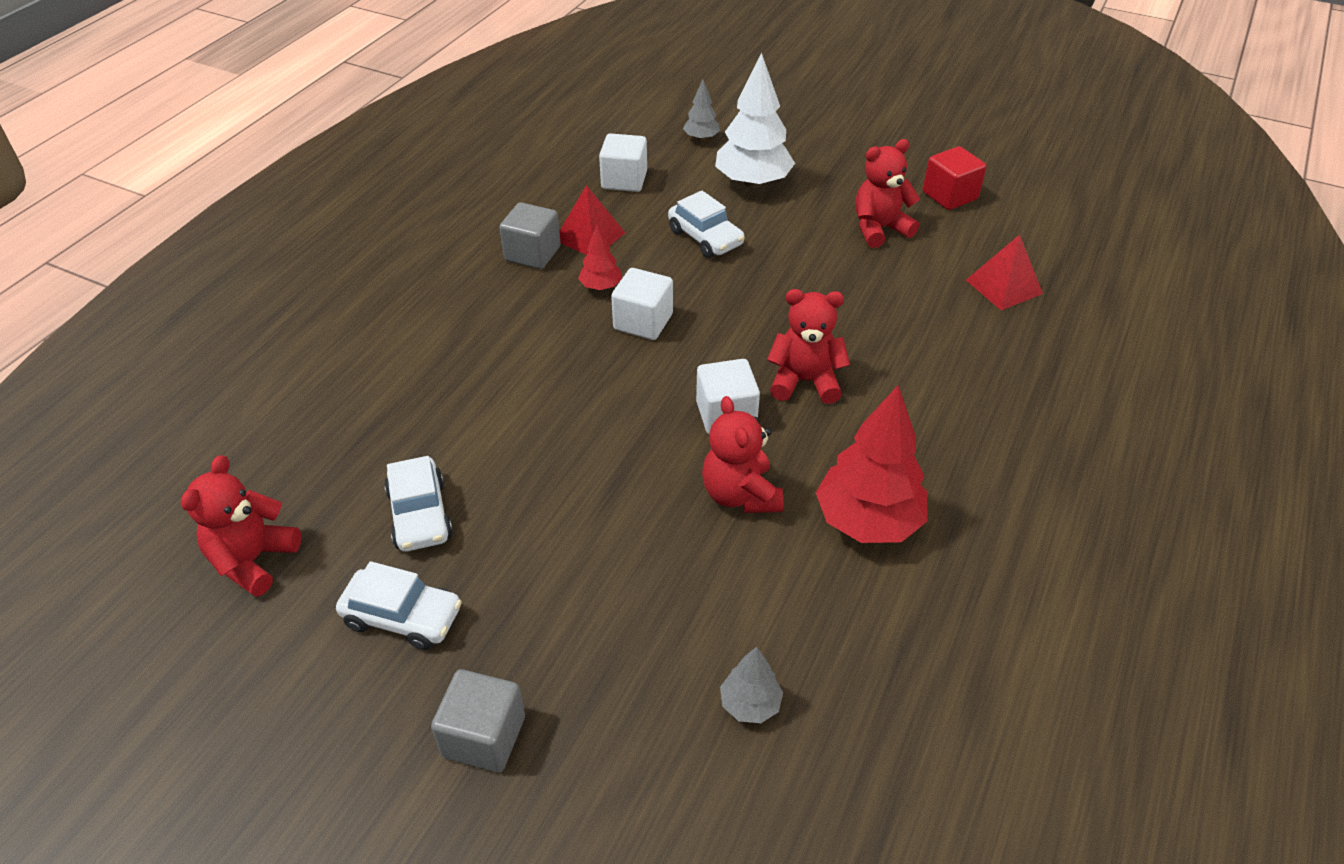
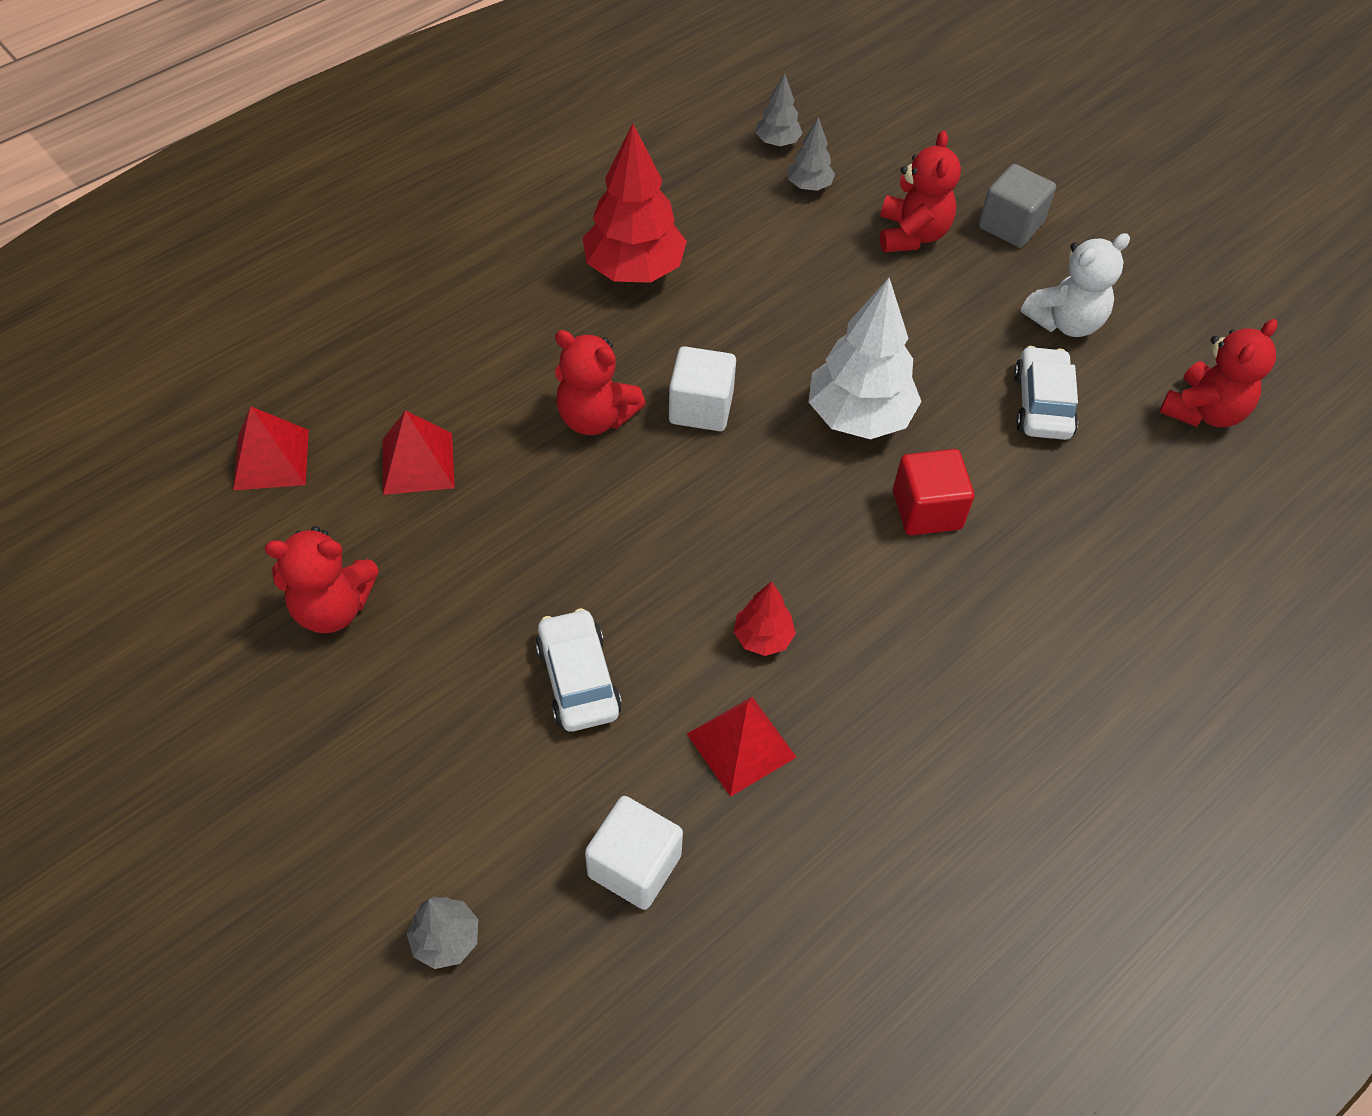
camera: 160 degrees left, 10 degrees up
(403, 617) = (1065, 322): white car -> white teddy bear
(532, 253) = (836, 738): grey cube -> none
(643, 322) = (733, 559): white cube -> none
(740, 494) = (732, 327): red teddy bear -> red teddy bear (912, 235)
(752, 182) = (437, 778): white tree -> white tree (859, 417)
(823, 765) = (777, 142): none -> grey tree
(905, 313) = (418, 463): none -> red pyramid
(949, 196) = (180, 635): red cube -> red cube (927, 510)

